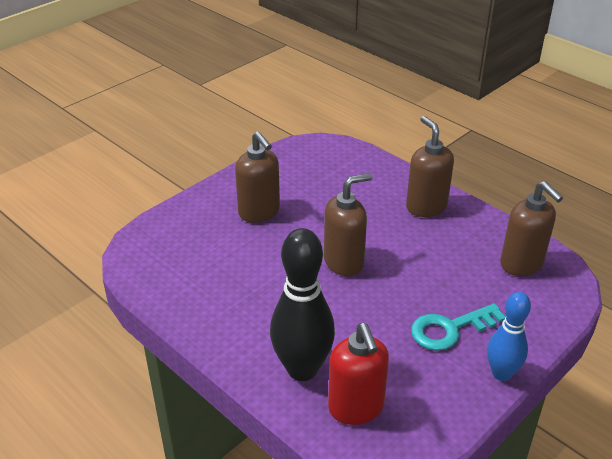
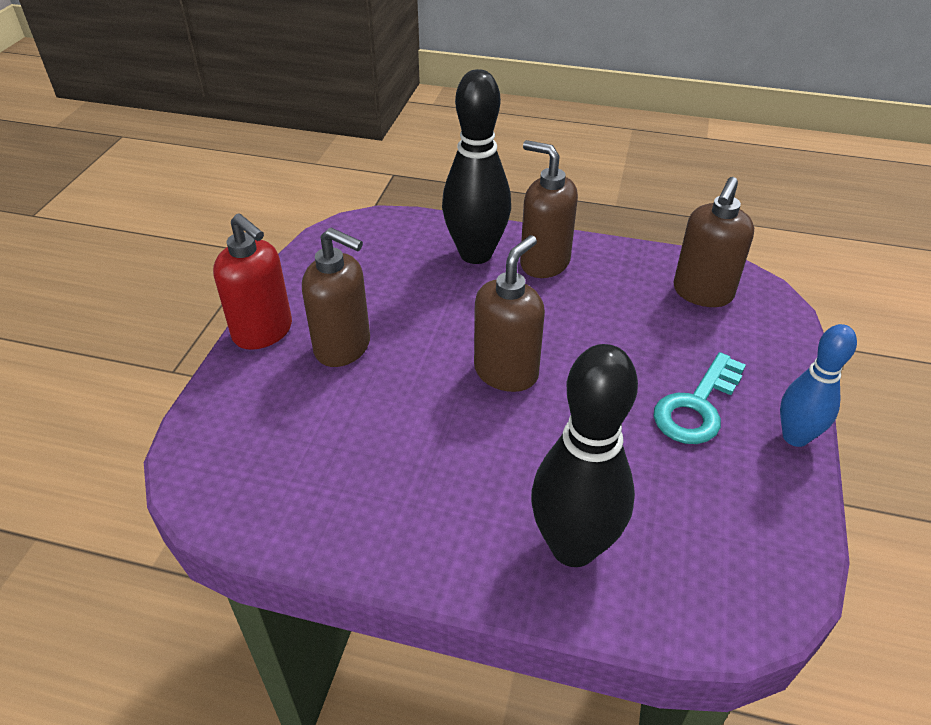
camera: 30 degrees left, 5 degrees up
(356, 408) = (681, 568): red soap dispenser -> red soap dispenser (263, 332)
(385, 186) = (476, 254): none -> black bowling pin
(521, 264) = (702, 293): brown soap dispenser -> brown soap dispenser turned 90 degrees clockwise

